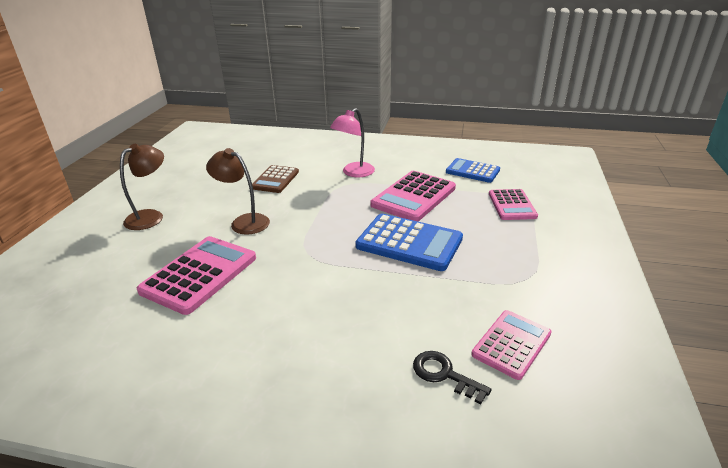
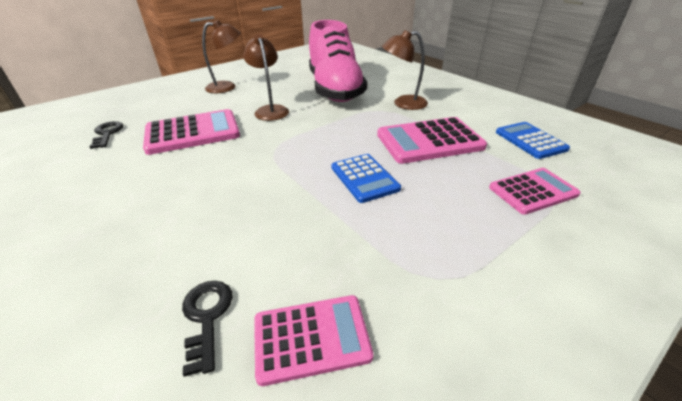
camera: 40 degrees right, 5 degrees up
(92, 320) = (107, 133): none -> black key
(275, 180) = (335, 89): brown calculator -> pink shoe
(354, 173) = (403, 104): pink lamp -> brown lamp
(409, 243) = (364, 178): blue calculator -> blue calculator, size x0.64
(512, 205) = (533, 191): pink calculator -> pink calculator turned 150 degrees counterclockwise

